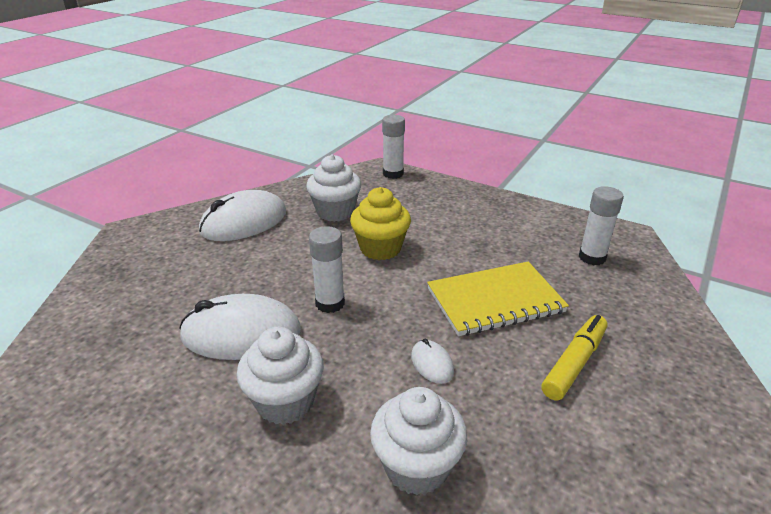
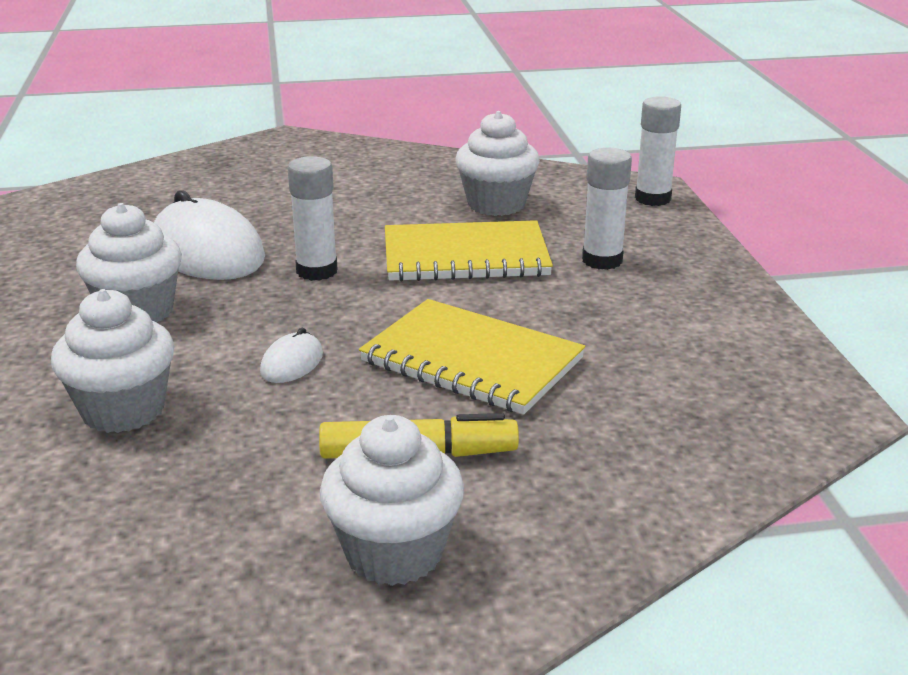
camera: 50 degrees right, 5 degrees down
(244, 222) = (390, 173): white mouse -> none
(380, 248) = (465, 256): yellow cupcake -> yellow notebook
(592, 257) = (703, 398): white glue stick -> white glue stick (602, 260)
(665, 417) = (394, 553): none -> white cupcake

